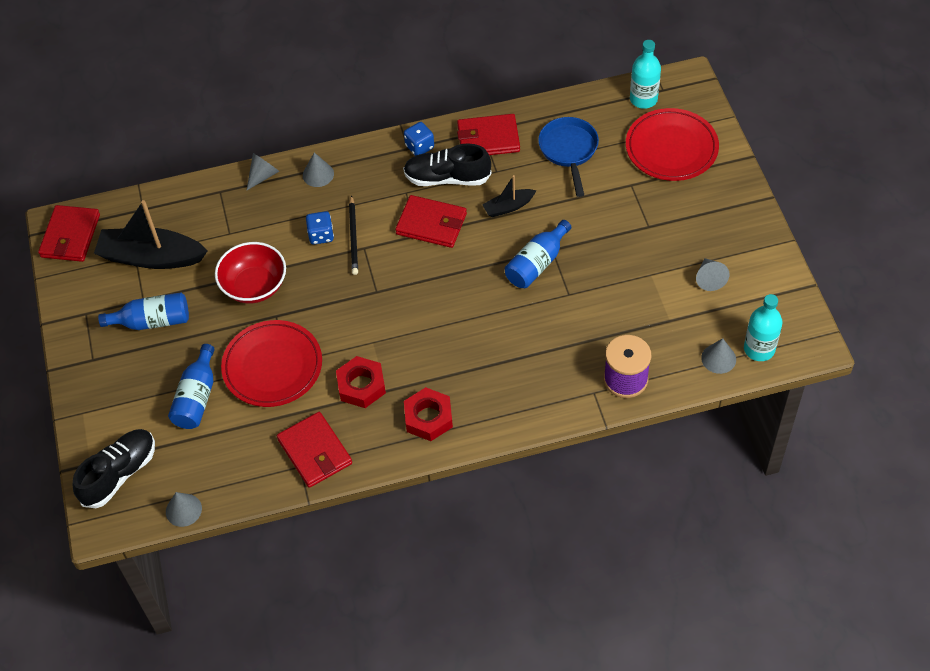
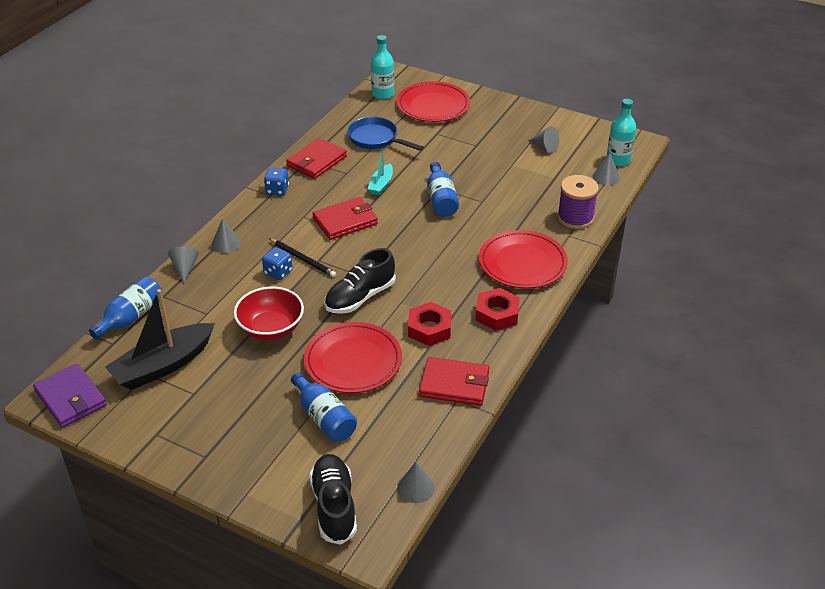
camera: 50 degrees left, 15 degrees down
(70, 236) = (71, 398): red wallet -> purple wallet
(152, 321) = (221, 400): blue bottle -> blue bottle (131, 317)
(447, 178) = (320, 194): black shoe -> black shoe (360, 297)
(508, 207) = (381, 184): black boat -> turquoise boat
(514, 387) = (522, 263): none -> red plate

